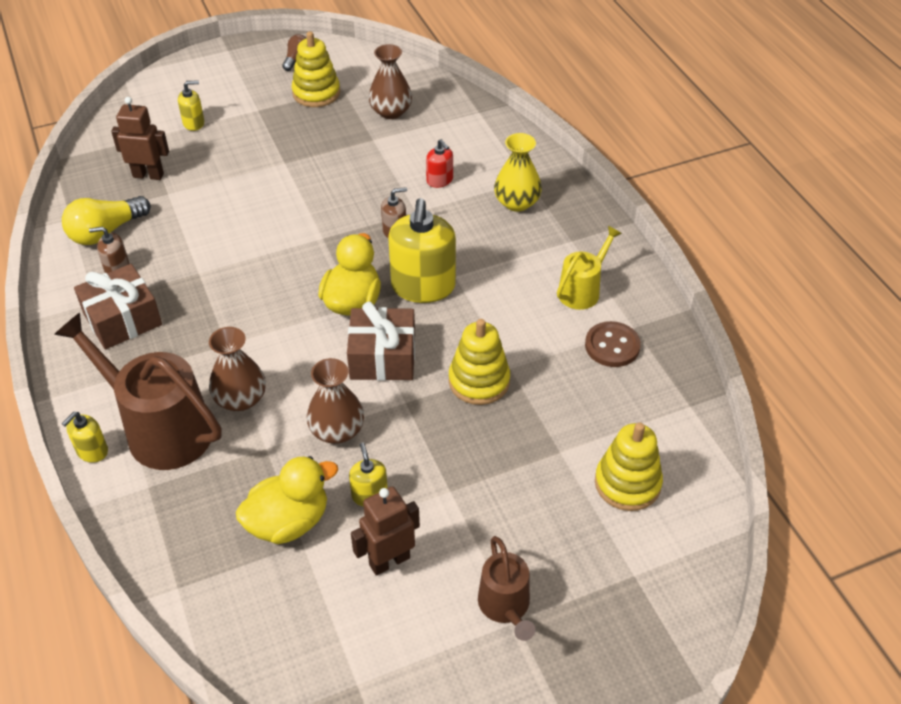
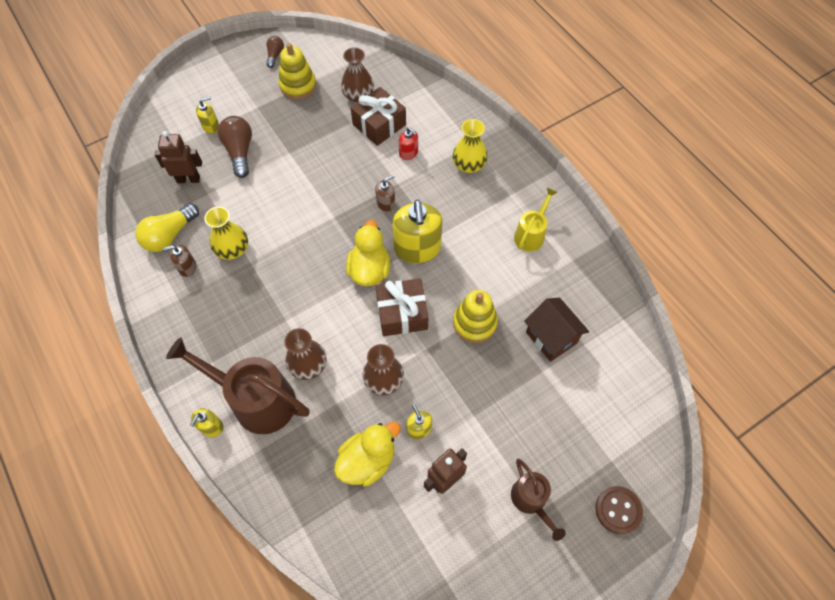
camera: 10 degrees left, 15 degrees up
(122, 319) = (203, 311): brown gift -> brown gift (379, 124)
(181, 257) = (232, 249): none -> yellow vase
(222, 154) = (240, 152): none -> brown light bulb
(581, 413) = (551, 337): none -> brown house
(612, 346) = (561, 278): brown button -> brown button (618, 510)
(627, 483) = (593, 389): yellow stacking toy -> none

